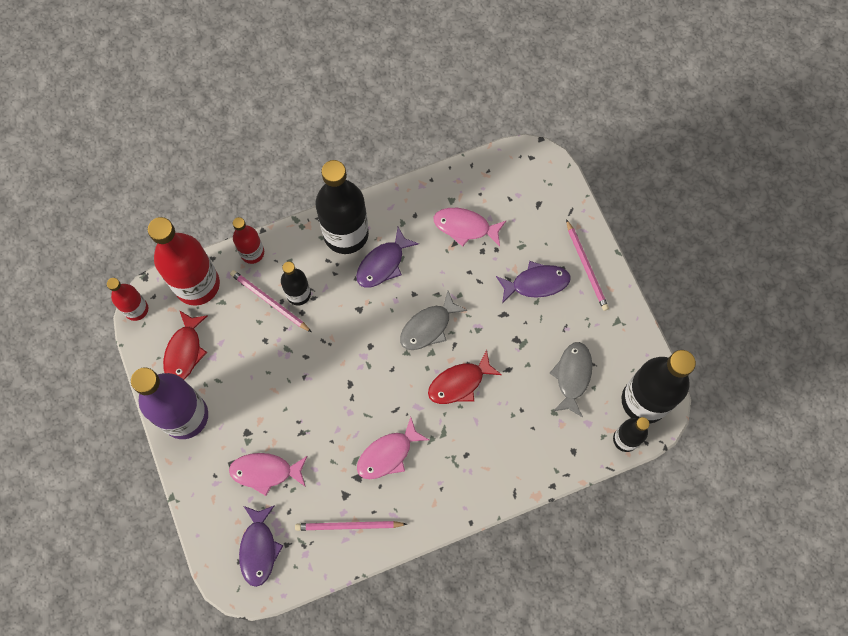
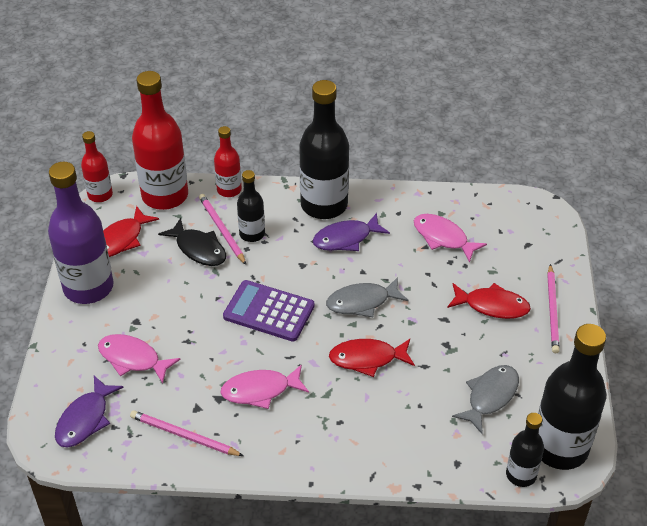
camera: 25 degrees right, 25 degrees down
(260, 331) = (199, 249): none -> black fish
(355, 371) = (269, 311): none -> purple calculator
(536, 283) = (492, 306): purple fish -> red fish

